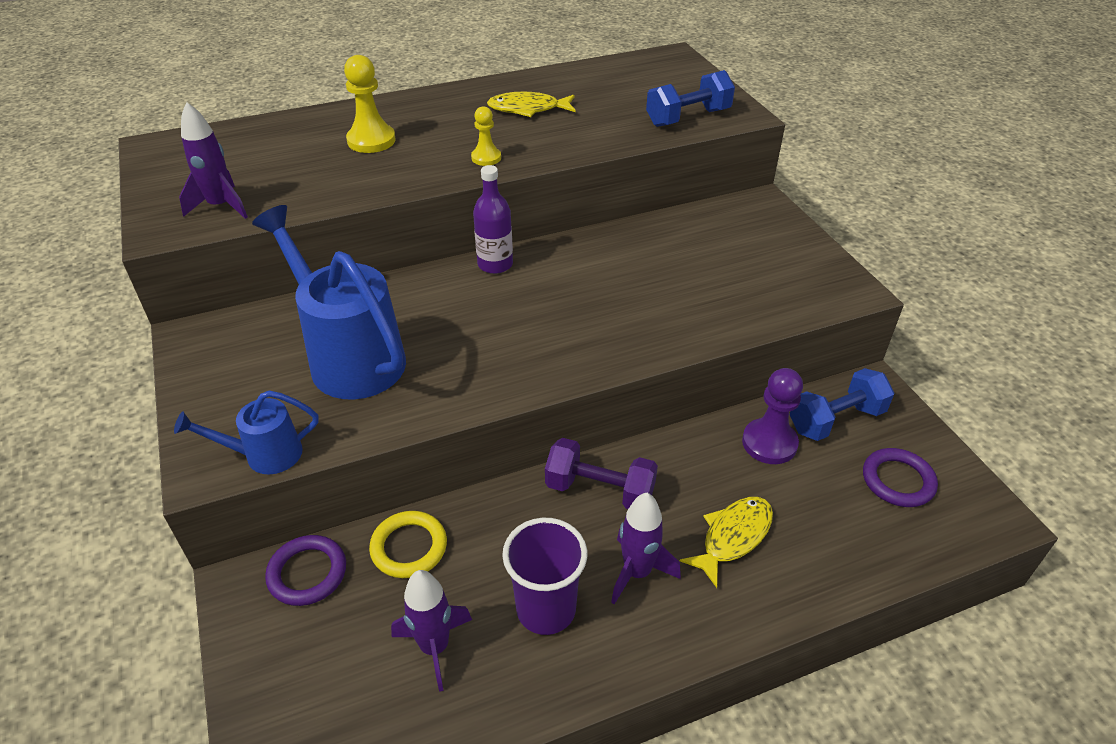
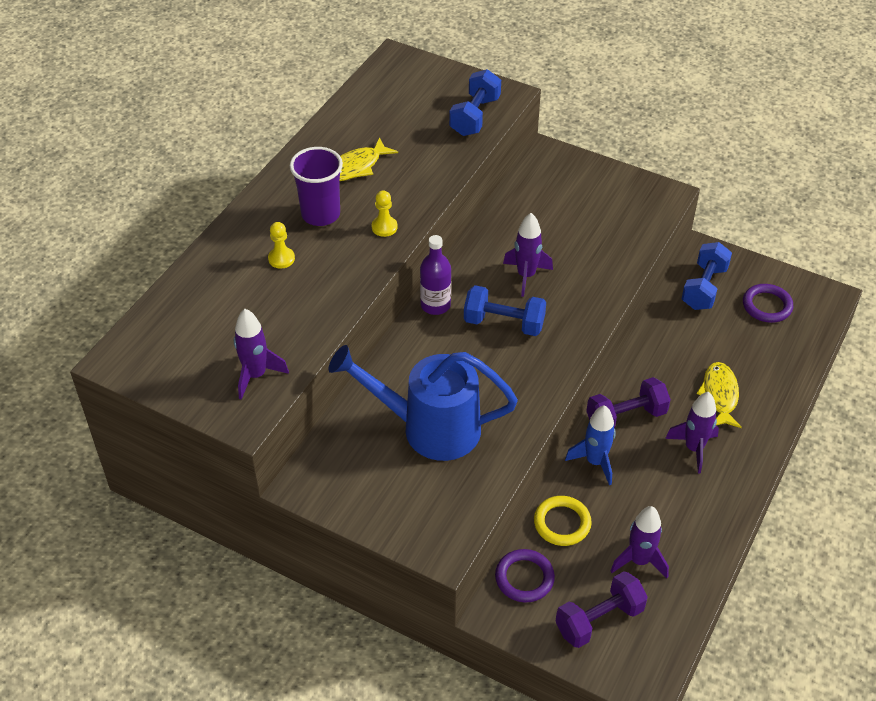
camera: 40 degrees left, 5 degrees up
(264, 455) = (465, 519): blue watering can -> none
(317, 676) = (599, 620): none -> purple dumbbell
(371, 140) = (281, 259): yellow pawn -> yellow pawn, size x0.61
(515, 512) = (595, 462): none -> blue rocket
(536, 311) = (504, 323): none -> blue dumbbell
(546, 609) = (671, 501): purple cup -> purple cup (320, 214)
(610, 285) = (526, 276): none -> purple rocket
(769, 443) = (684, 326): purple pawn -> none

